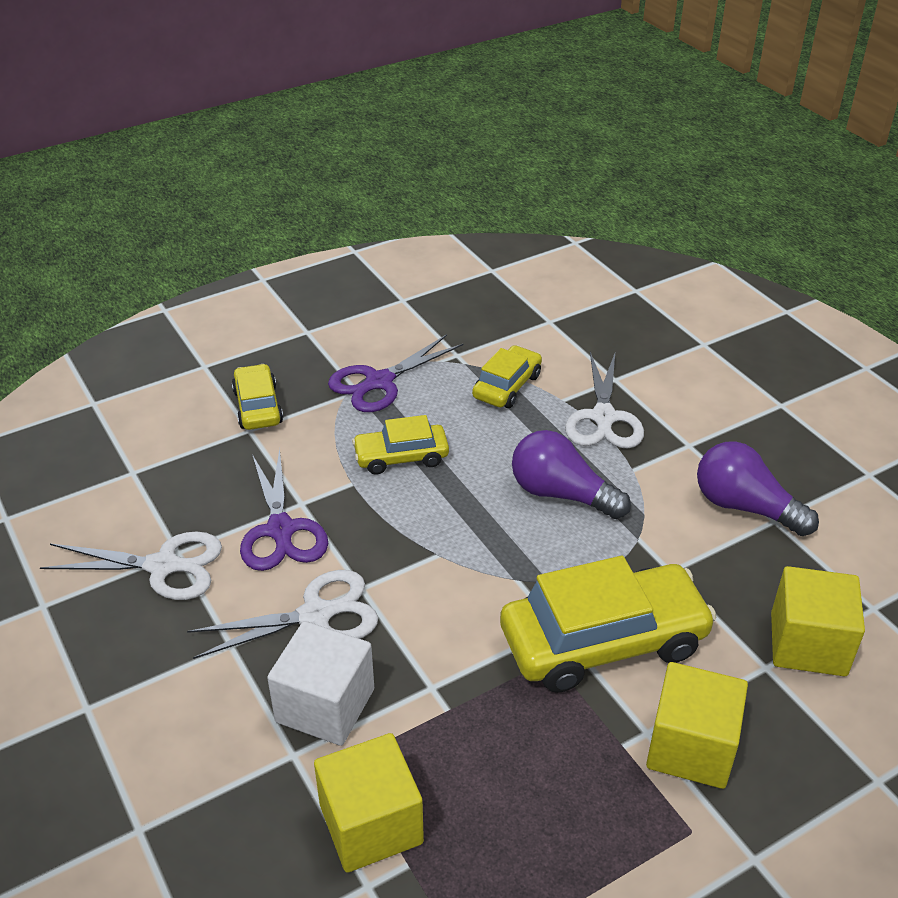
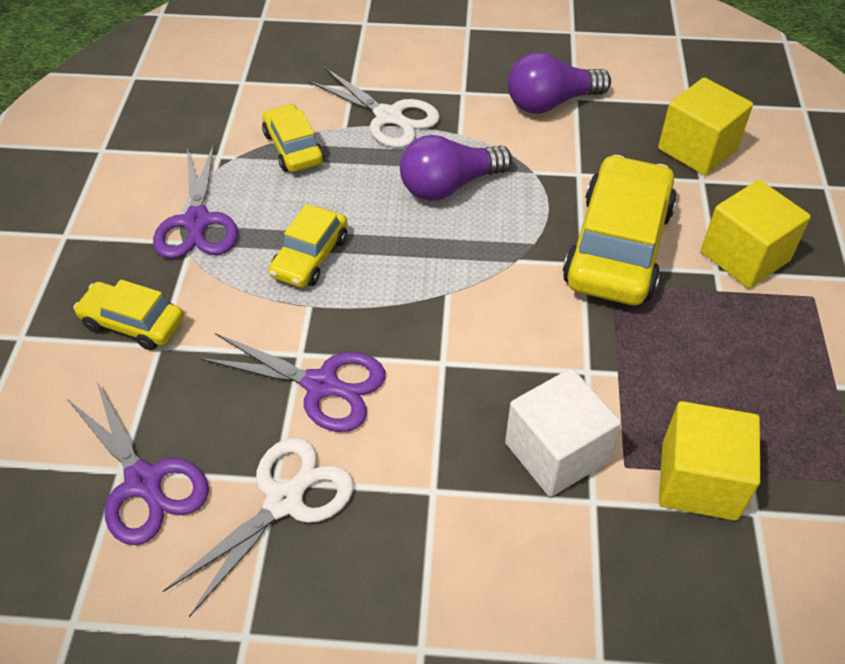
camera: 55 degrees left, 10 degrees up
(130, 488) = (144, 482): none -> purple scissors
(316, 615) = (448, 409): white scissors -> none

